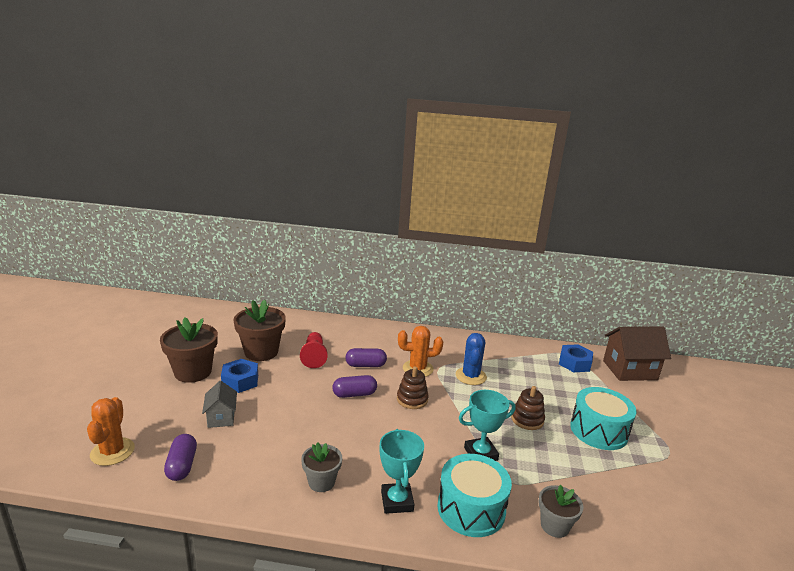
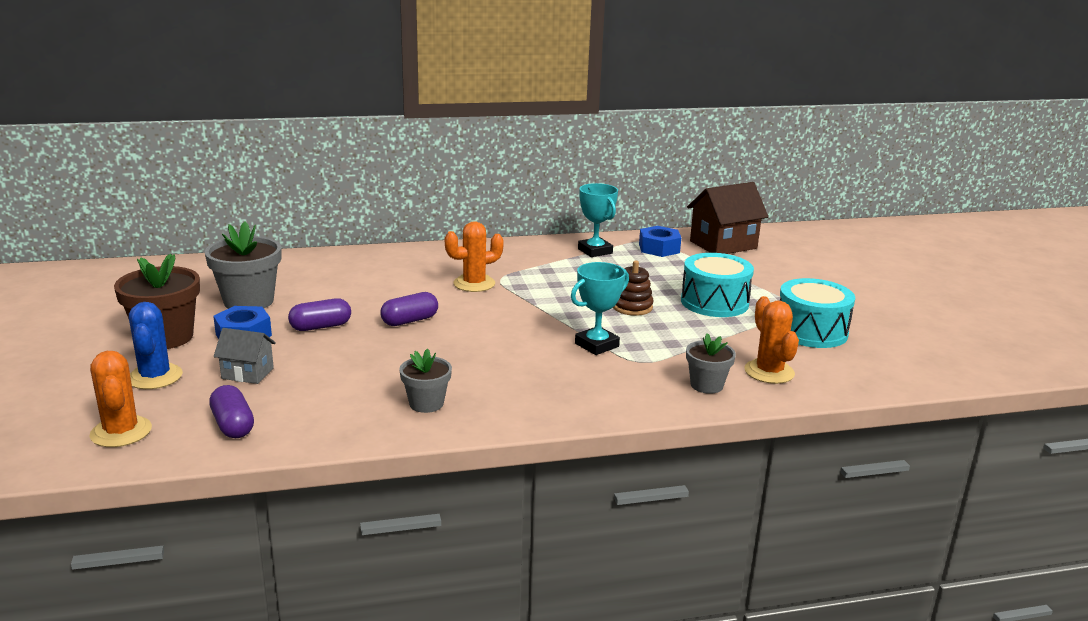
camera: 20 degrees left, 0 degrees up
(221, 417) = (247, 373): grey house -> grey house turned 45 degrees counterclockwise
(261, 352) = (249, 301): brown flower pot -> grey flower pot
(314, 356) = (327, 294): red pawn -> none
(365, 365) = (404, 291): purple capsule -> purple capsule (321, 327)
(397, 501) = (526, 401): turquoise trophy -> turquoise trophy (595, 251)
(412, 399) = (486, 313): brown stacking toy -> none
(470, 376) = (544, 280): blue cactus -> blue cactus (155, 377)
(471, 508) = (612, 390): turquoise drum -> turquoise drum (811, 331)
(618, 525) = (769, 372): none -> orange cactus

